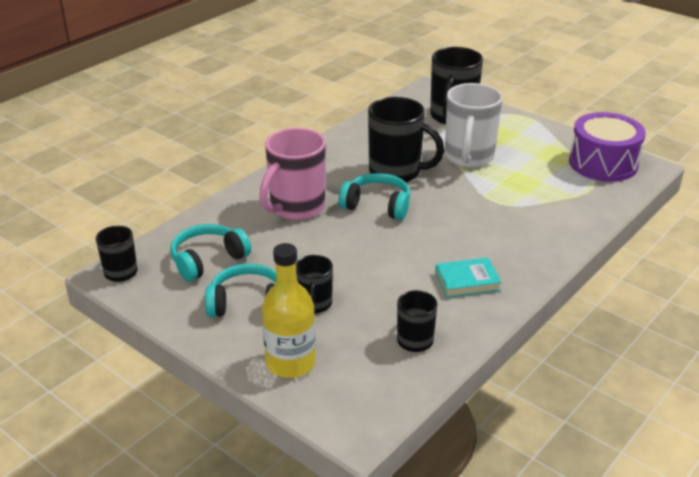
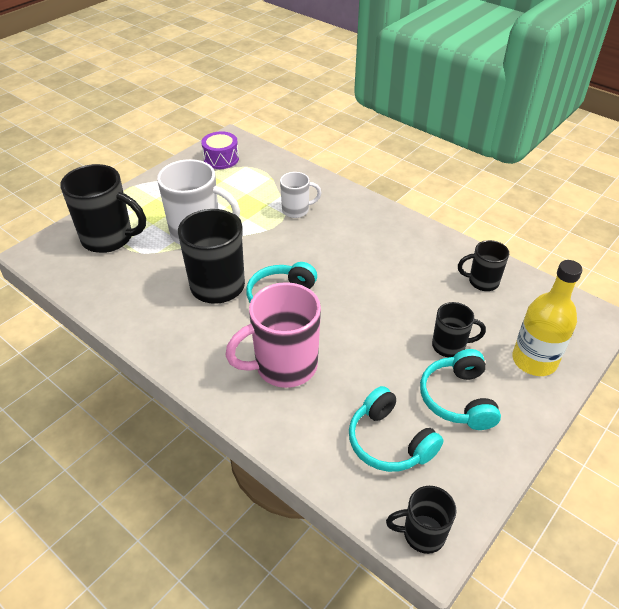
camera: 90 degrees left, 10 degrees up
(296, 208) = (284, 366): pink mug -> pink mug turned 120 degrees clockwise
(467, 281) = (399, 248): turquoise book -> none
(520, 212) = (296, 210): none -> white mug
(603, 163) = (221, 159): purple drum -> purple drum, size x0.60

